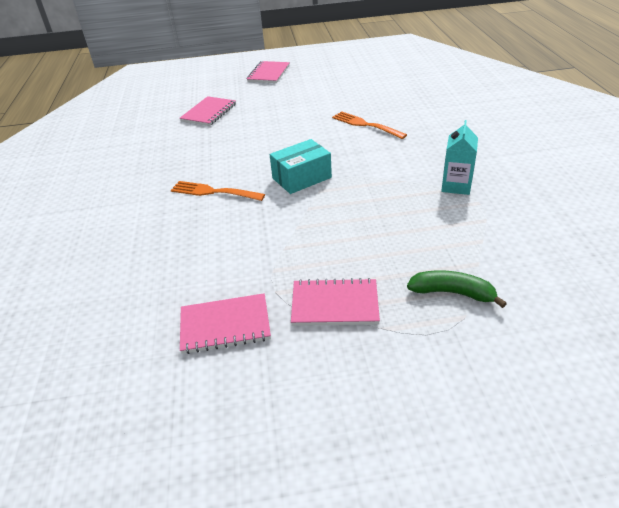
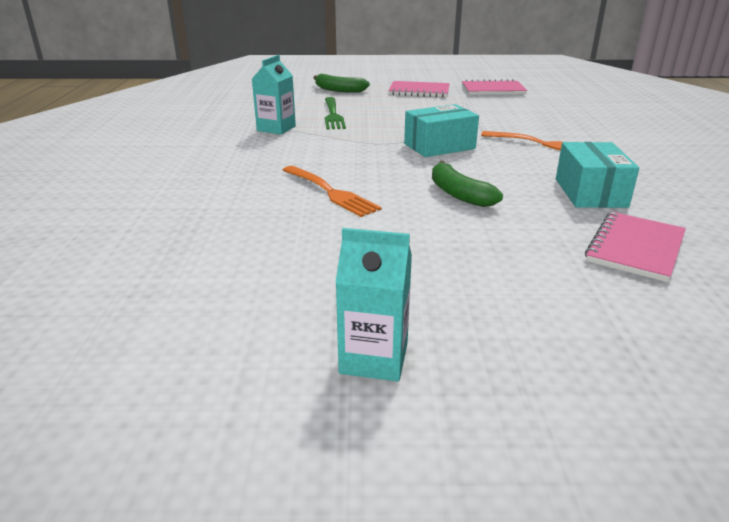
camera: 175 degrees left, 10 degrees down
(208, 143) = (590, 193): none -> turquoise box
(269, 74) = (538, 366): pink notebook -> none
(289, 133) = (458, 194): none -> green banana
(319, 69) = (374, 358): none -> turquoise carton
(419, 219) = (332, 115): none -> green fork

